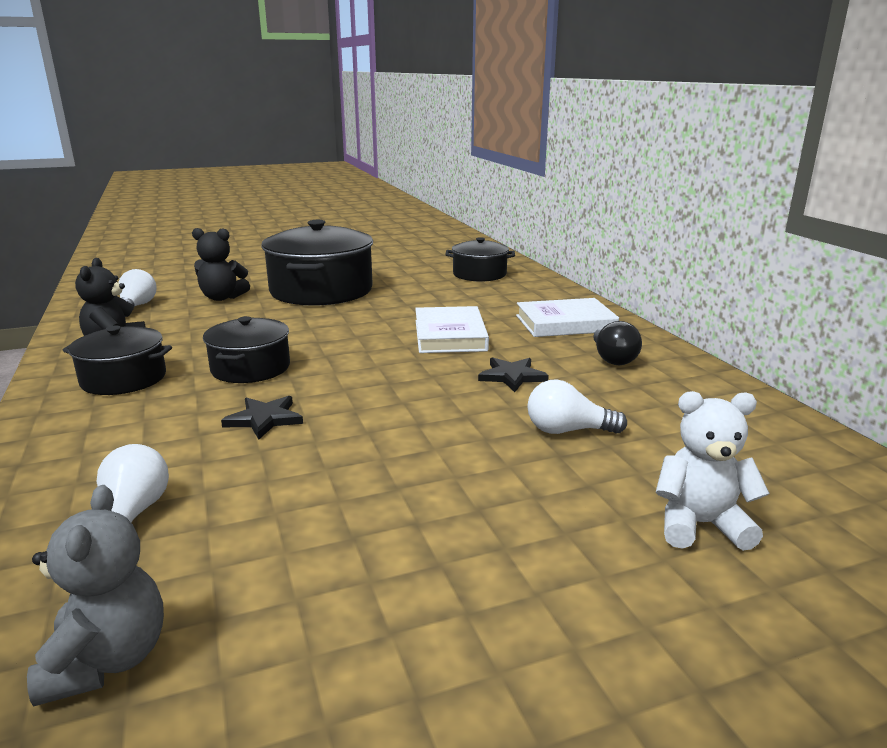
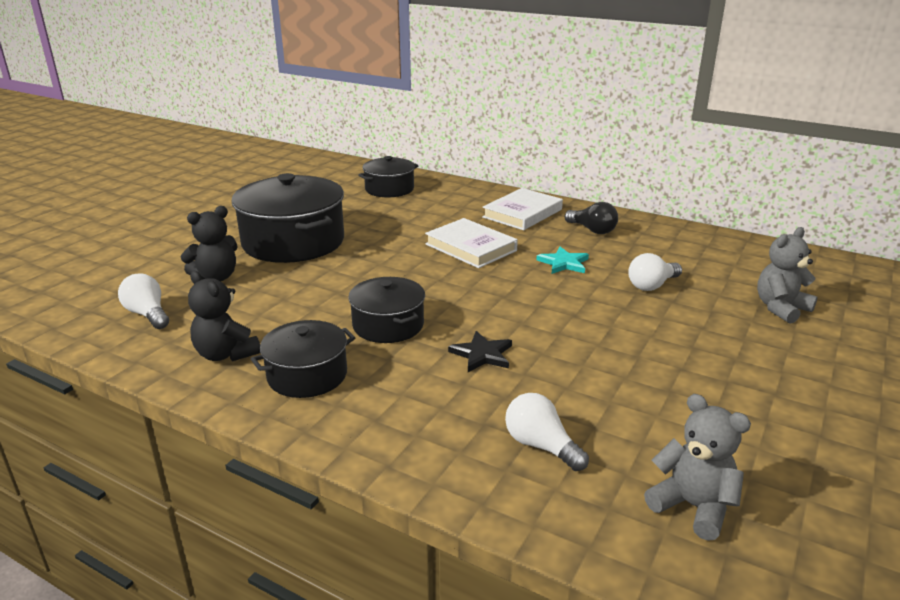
camera: 40 degrees left, 5 degrees up
(512, 376) = (564, 263): black star -> turquoise star
(700, 525) = (780, 308): white teddy bear -> grey teddy bear

